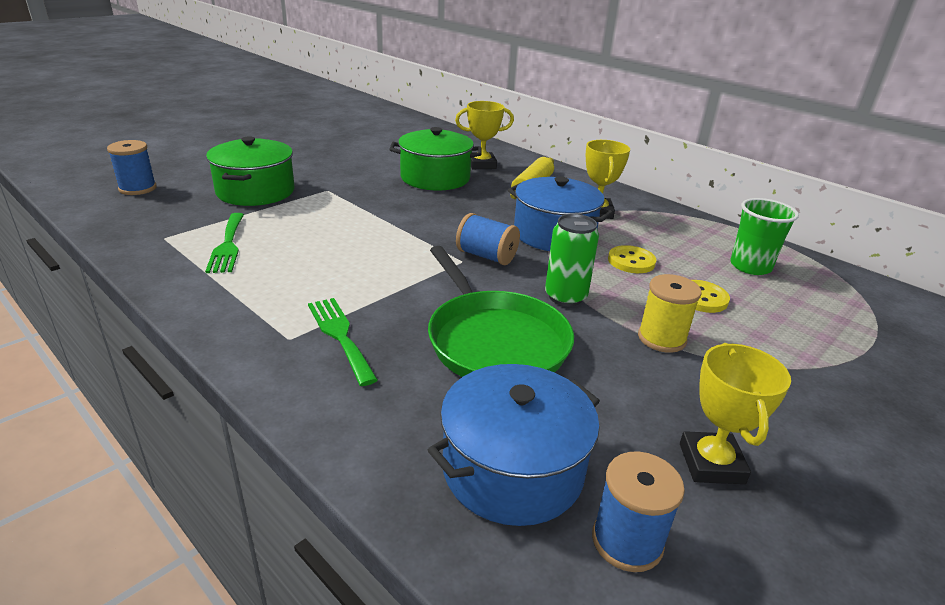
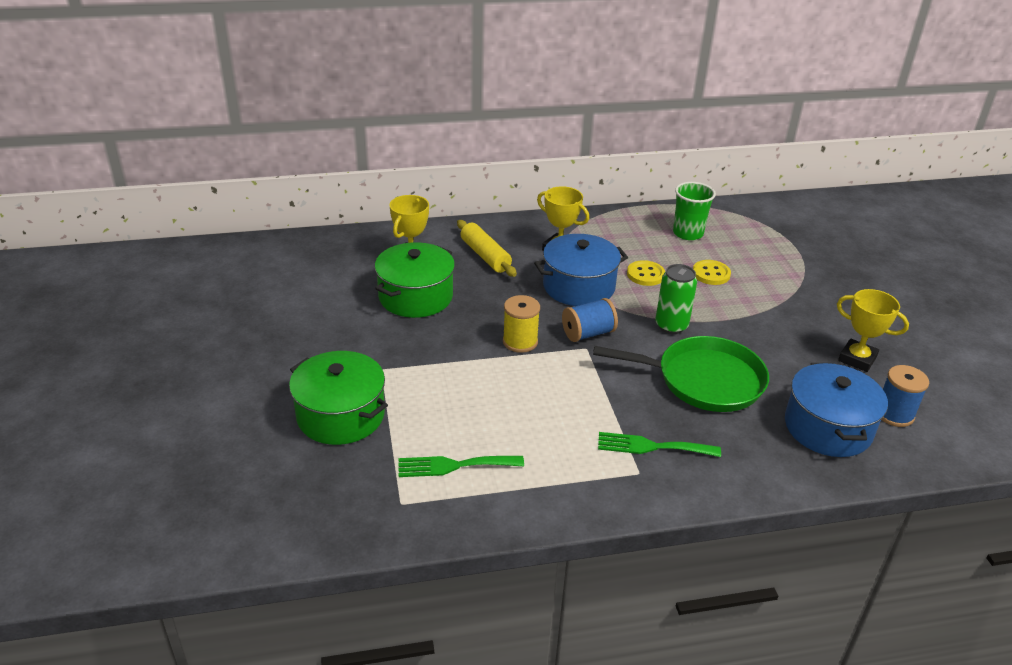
camera: 55 degrees left, 5 degrees up
(137, 188) = (248, 498): blue spool -> none
(227, 245) = (454, 465): green fork -> green fork turned 150 degrees clockwise
(661, 338) = (743, 314): yellow spool -> yellow spool (520, 342)

